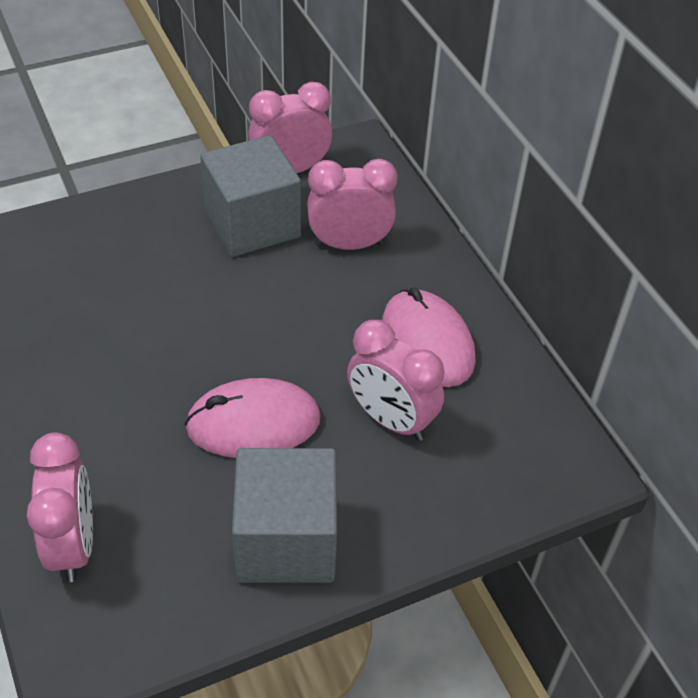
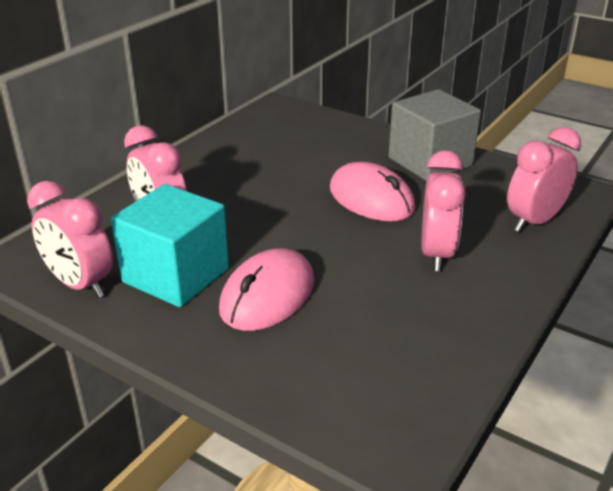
camera: 120 degrees left, 15 degrees down
(252, 224) = (176, 275): grey cube -> turquoise cube
(391, 420) = (311, 159): pink clock -> pink clock (436, 254)
(427, 342) = (233, 165): pink mouse -> pink mouse (267, 295)

